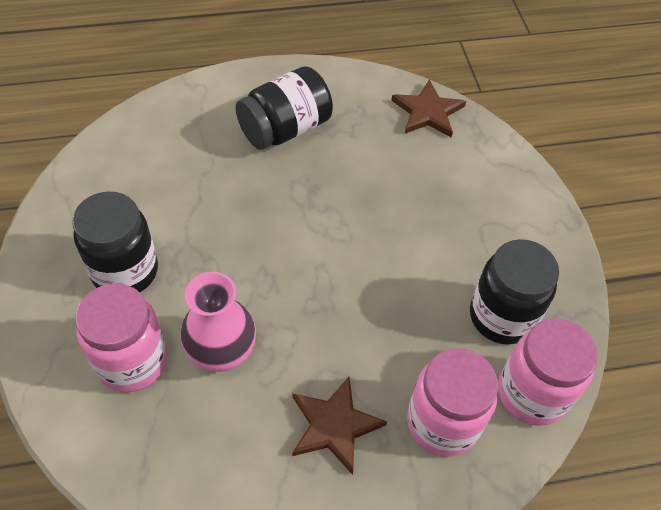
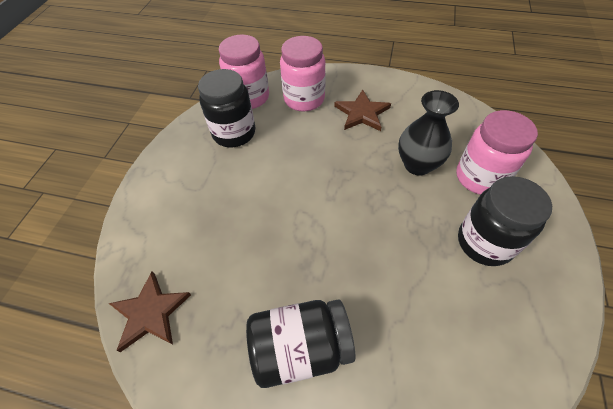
camera: 150 degrees left, 0 degrees up
(222, 353) = (417, 165): pink vase -> black vase

